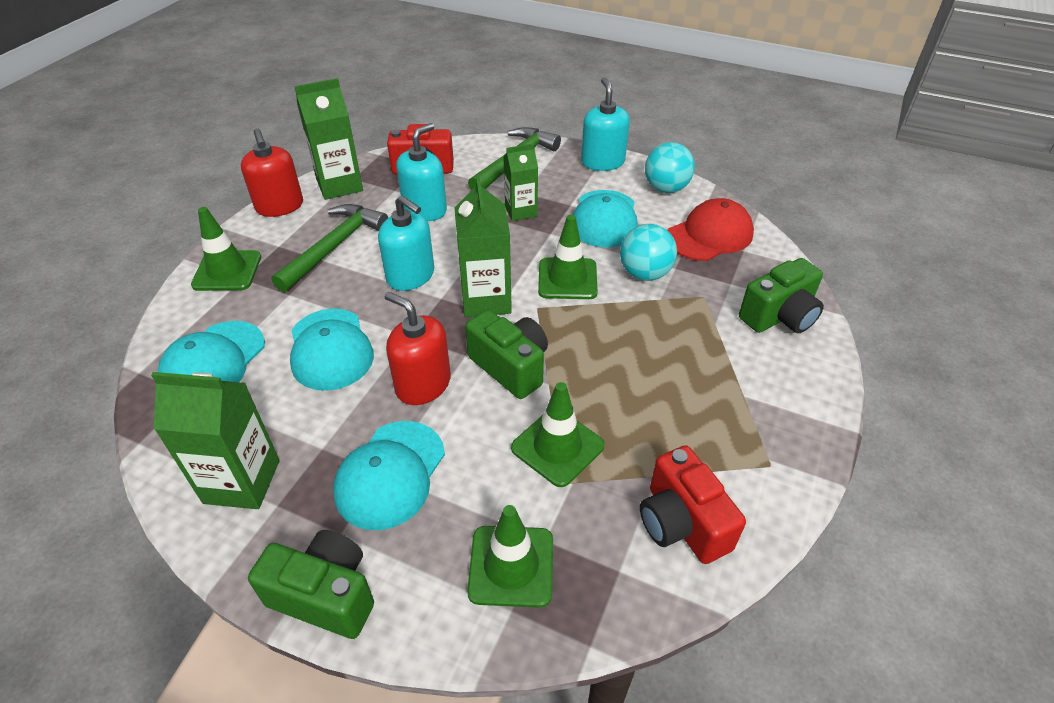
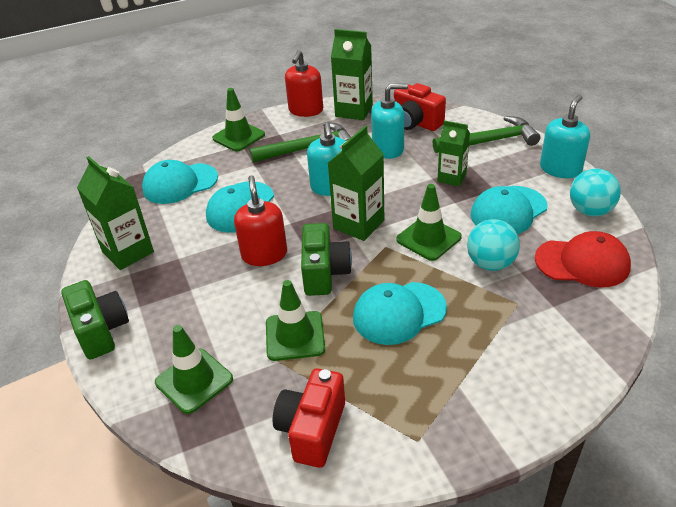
camera: 45 degrees right, 5 degrees down
(390, 474) = (193, 292): turquoise cap -> turquoise cap (399, 313)
(779, 316) = (563, 351): green camera -> none

